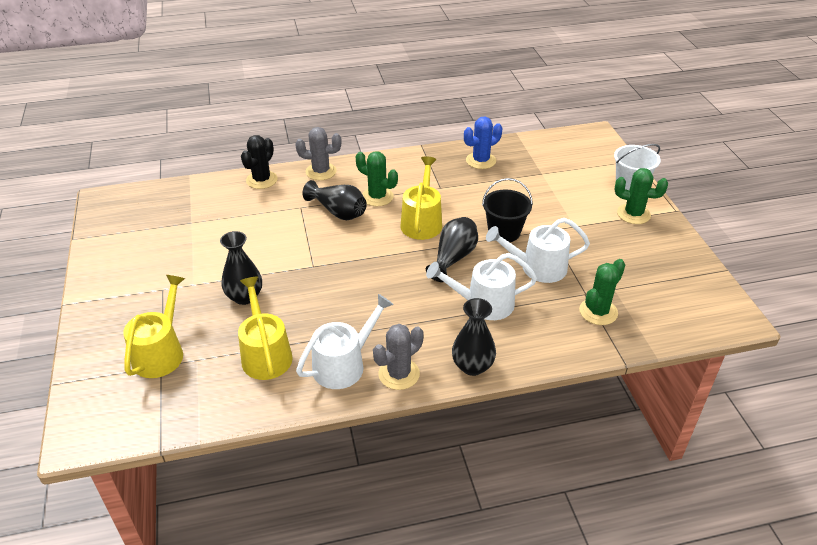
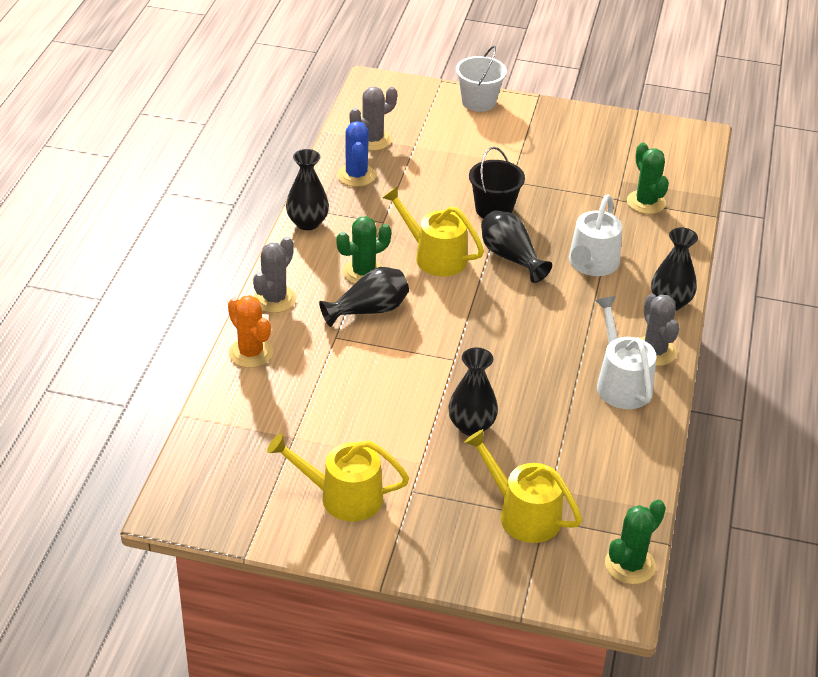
camera: 65 degrees left, 0 degrees up
(262, 180) = (250, 353): black cactus -> orange cactus
(265, 354) = (574, 434): yellow watering can -> yellow watering can (343, 497)
(410, 158) = (307, 223): none -> black vase
(528, 154) = (372, 140): none -> grey cactus
(538, 268) = (563, 211): white watering can -> none
(633, 214) = (525, 121): green cactus -> green cactus (630, 565)

